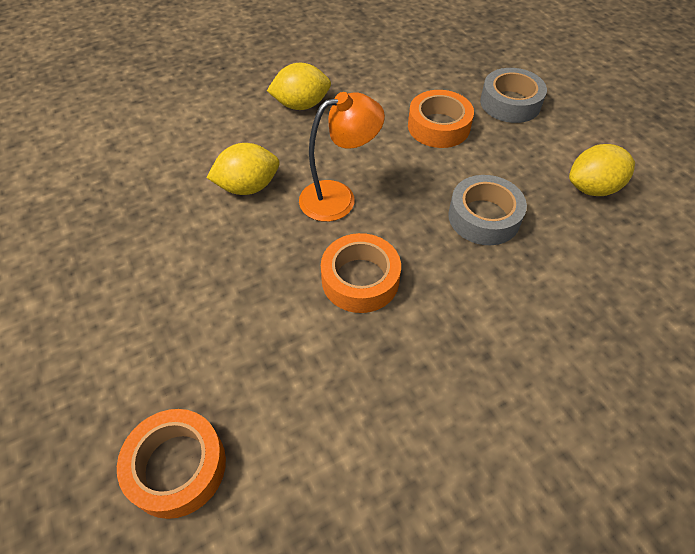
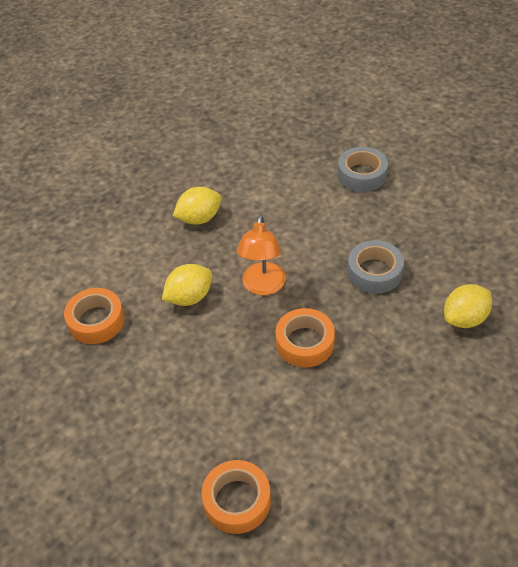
camera: 15 degrees left, 5 degrees down
(338, 197) = (263, 286): orange lamp -> orange lamp turned 135 degrees clockwise
(438, 126) = (315, 209): orange tape -> orange tape (96, 321)
(592, 188) = (443, 229): yellow lemon -> yellow lemon (464, 318)

